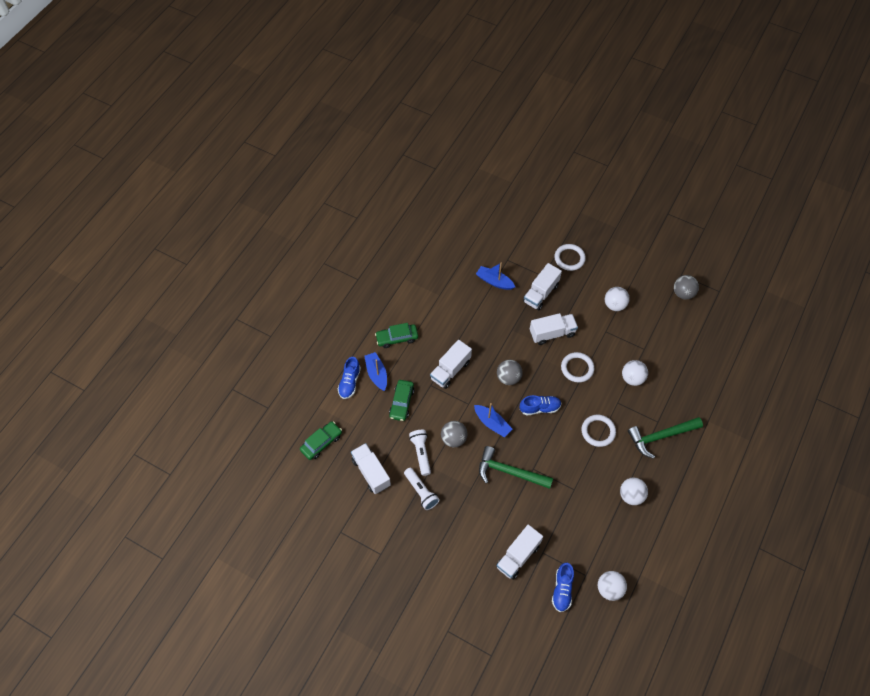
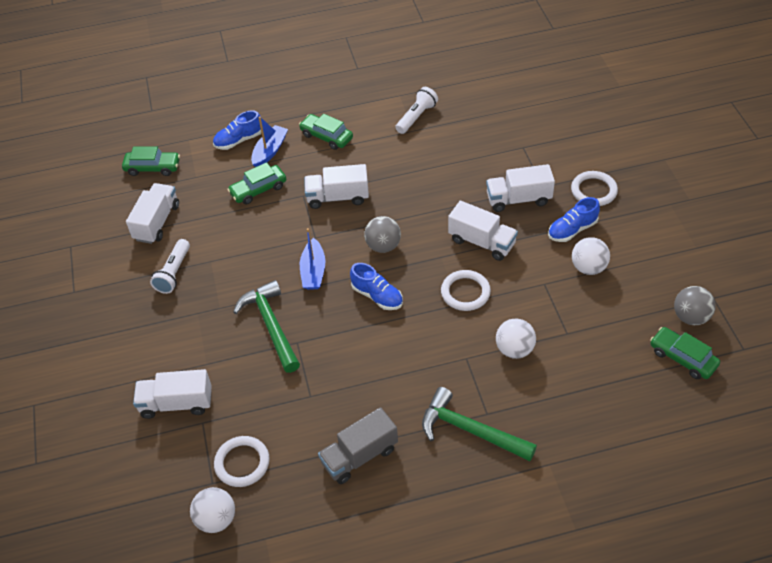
camera: 50 degrees right, 10 degrees down
(421, 453) = (217, 243): white flashlight -> white flashlight (416, 117)
(453, 439) = (261, 255): grey ball -> none
(494, 281) = (483, 156): blue boat -> none
(562, 590) = (173, 473): blue shoe -> blue shoe (572, 230)
(598, 431) = (408, 366): white ring -> white ring (242, 463)
(631, 495) = (359, 456): white ball -> grey truck
(702, 318) = (682, 358): none -> green car

